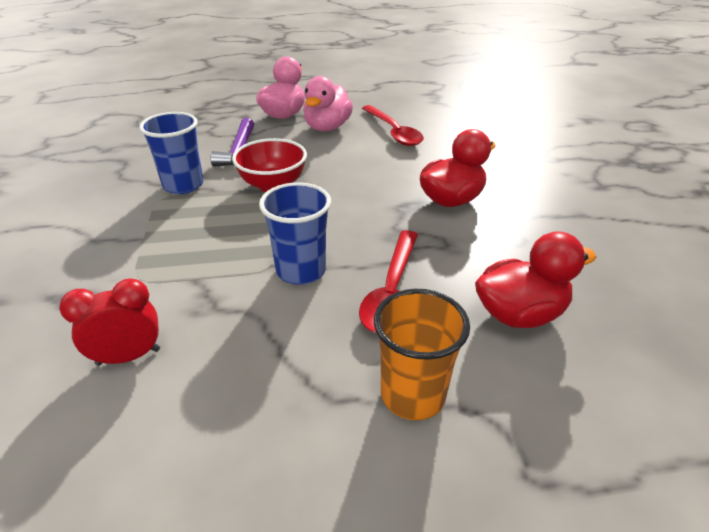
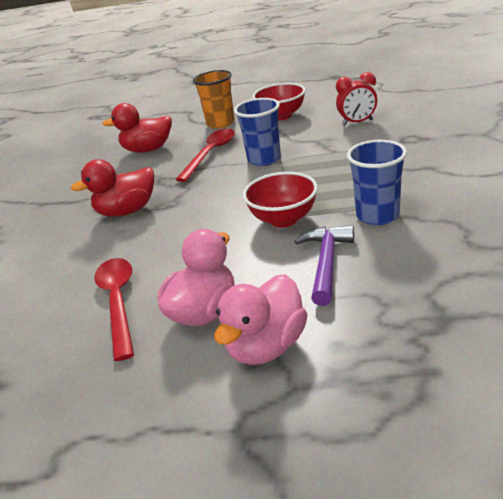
camera: 165 degrees left, 5 degrees down
(275, 409) = (281, 116): none -> red bowl

